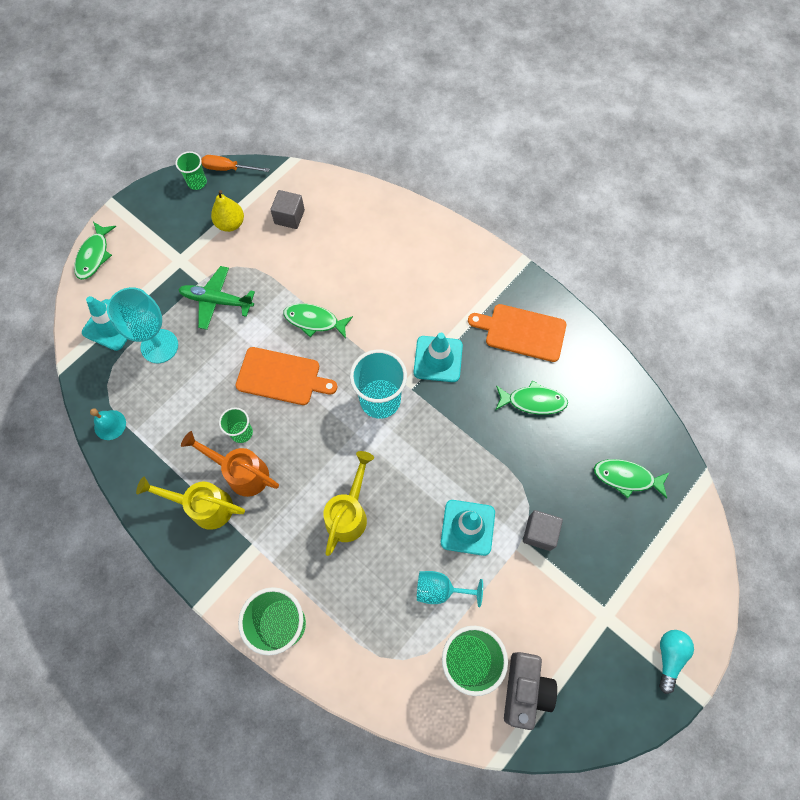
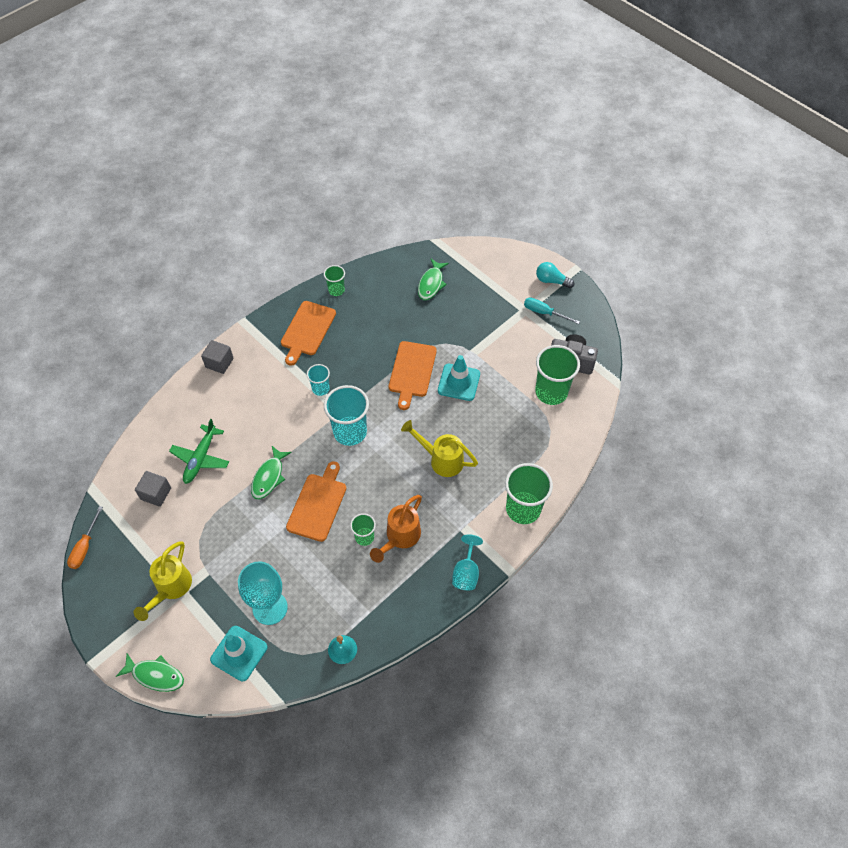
camera: 85 degrees left, 10 degrees down
(197, 182) = (93, 576): green cup -> green cup (336, 290)
(204, 506) = (426, 567): yellow watering can -> yellow watering can (170, 589)
(217, 301) = (232, 557): green plane -> green plane (201, 458)
(230, 224) = (150, 545): yellow pear -> none
(438, 359) = (320, 389): turquoise traffic cone -> turquoise cup
(440, 590) = (503, 404): turquoise goblet -> turquoise goblet (466, 573)
(477, 465) = (412, 371): none -> orange cutting board
(533, 401) = (366, 330): green fish -> none
(539, 533) = (466, 339): grey cube -> grey cube (219, 363)
(606, 646) = (544, 312): none -> turquoise screwdriver

